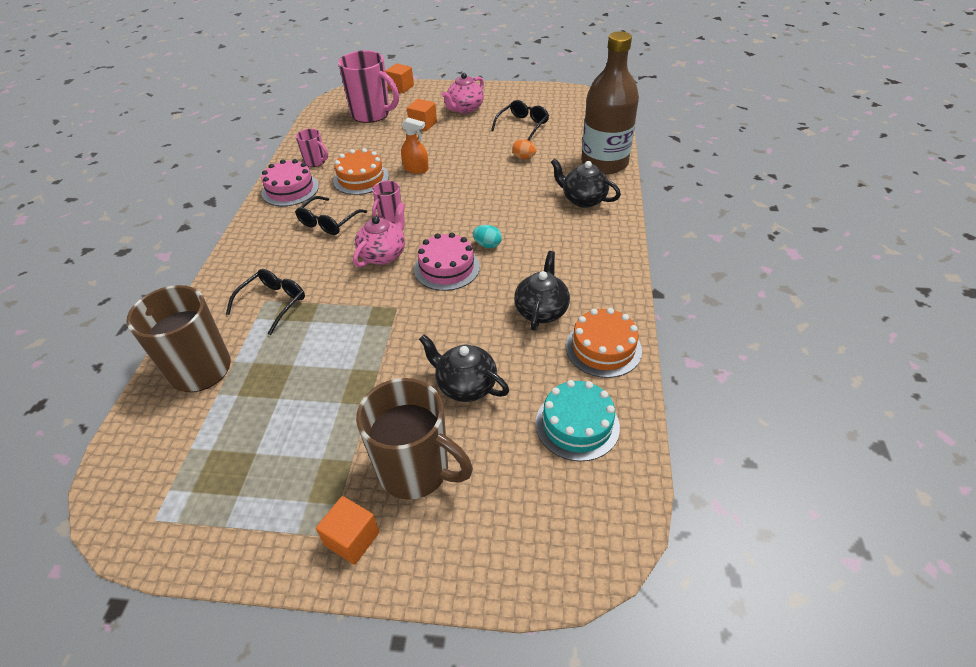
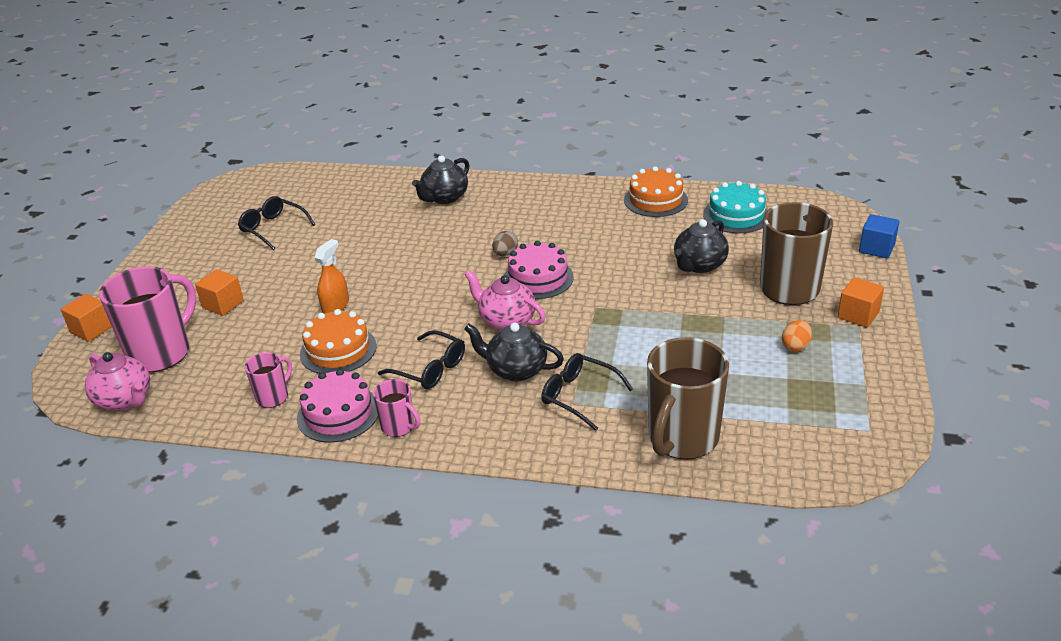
camera: 85 degrees left, 10 degrees down
(390, 216) = (434, 320): pink mug -> pink mug (399, 427)
(465, 109) = (201, 270): pink teapot -> pink teapot (125, 400)
(487, 245) = (505, 254): turquoise egg -> brown egg
(505, 588) = (876, 248): none -> blue cube
(523, 158) = (347, 229): orange egg -> orange egg (795, 346)
(541, 311) = (608, 226): black teapot -> black teapot (516, 370)
(604, 163) = (382, 182): brown bottle -> none

